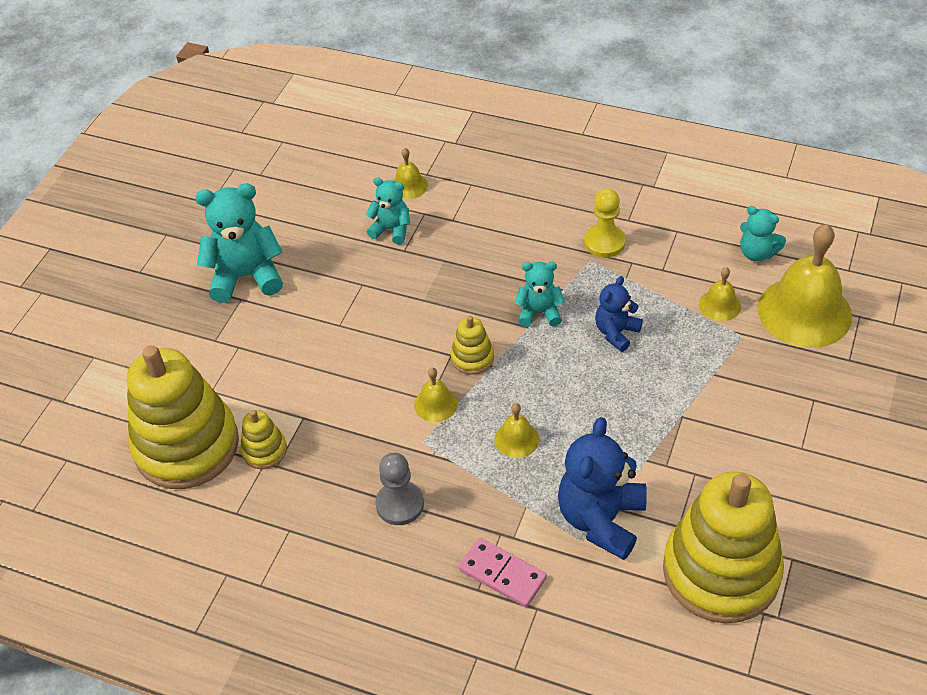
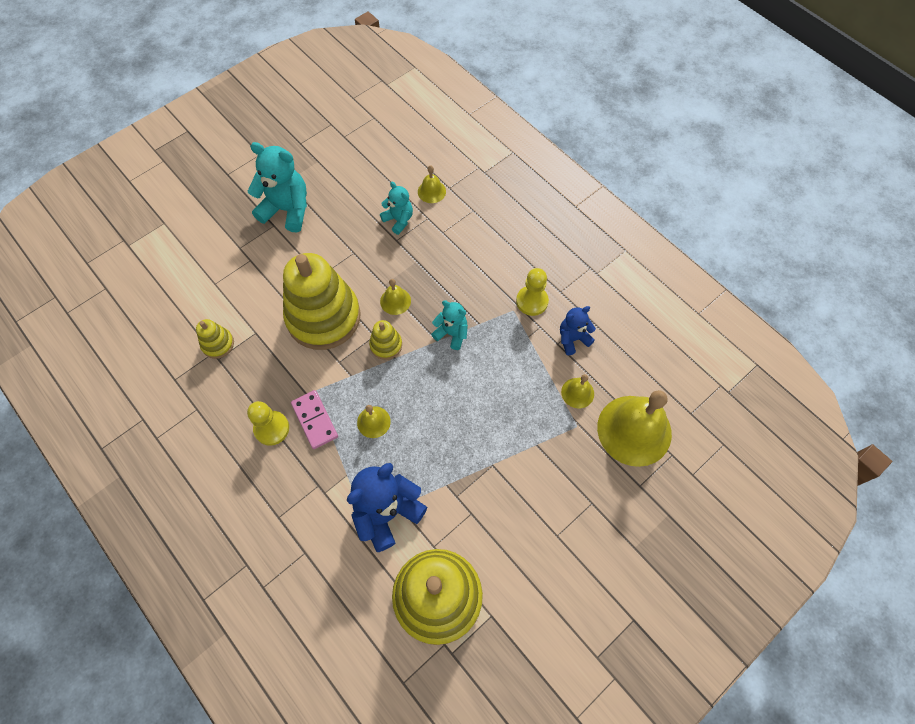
camera: 25 degrees right, 15 degrees up
(186, 446) = (176, 315): yellow stacking toy -> yellow stacking toy (323, 317)
(400, 504) = (271, 428): grey pawn -> yellow pawn
(436, 404) = (340, 367): yellow bell -> yellow bell (395, 301)
(502, 574) = (300, 515): pink domino -> pink domino (315, 420)
(616, 333) = (492, 376): blue teddy bear -> blue teddy bear (572, 339)
(757, 253) = (633, 365): turquoise teddy bear -> none

